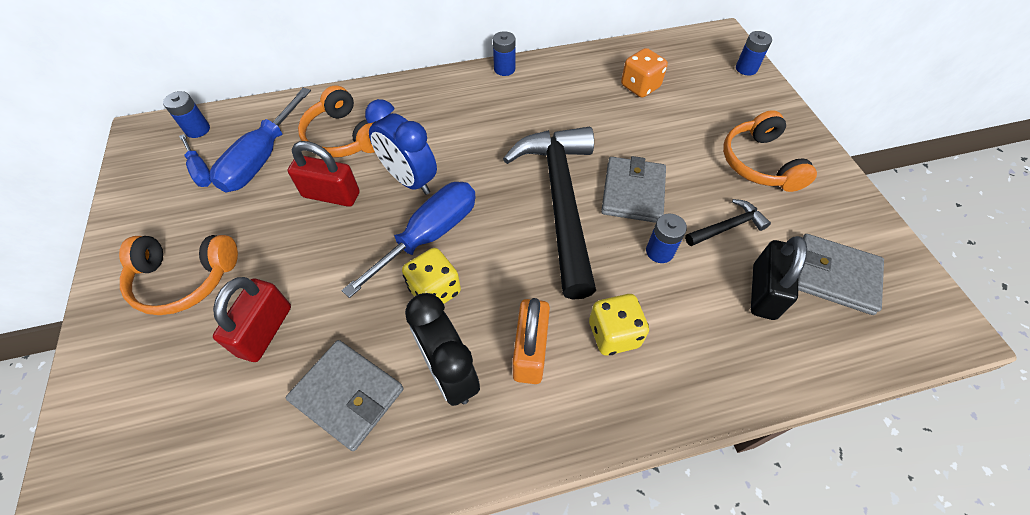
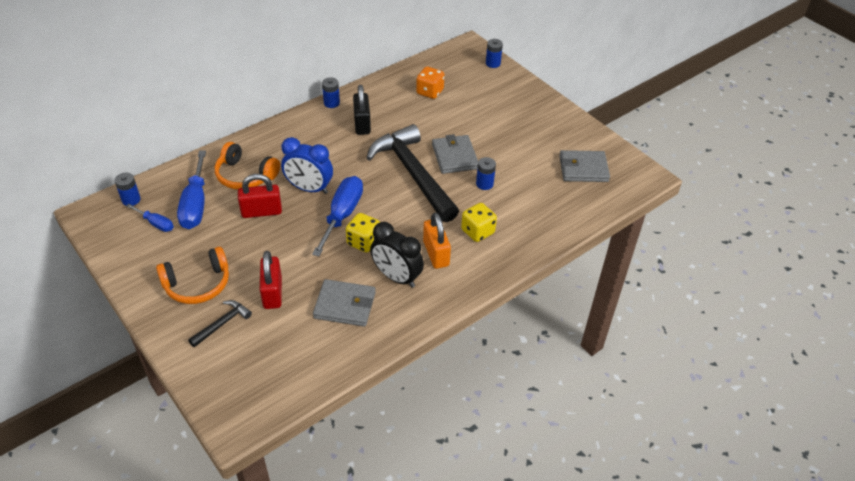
camera: 25 degrees left, 10 degrees down
(727, 227) = (517, 160): black hammer -> black hammer (222, 324)
(759, 163) = (522, 120): orange headphones -> none
(763, 291) = (549, 187): black padlock -> black padlock (362, 124)

